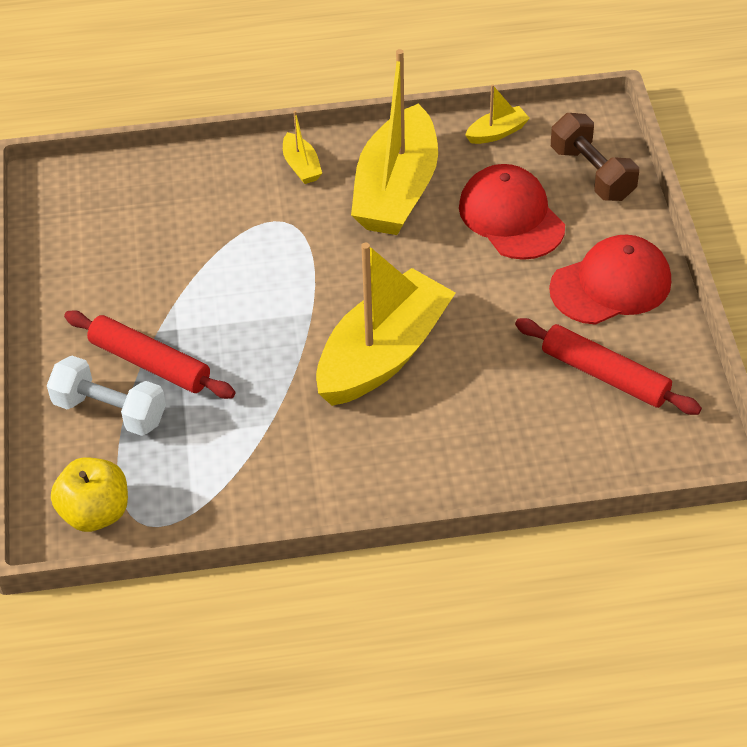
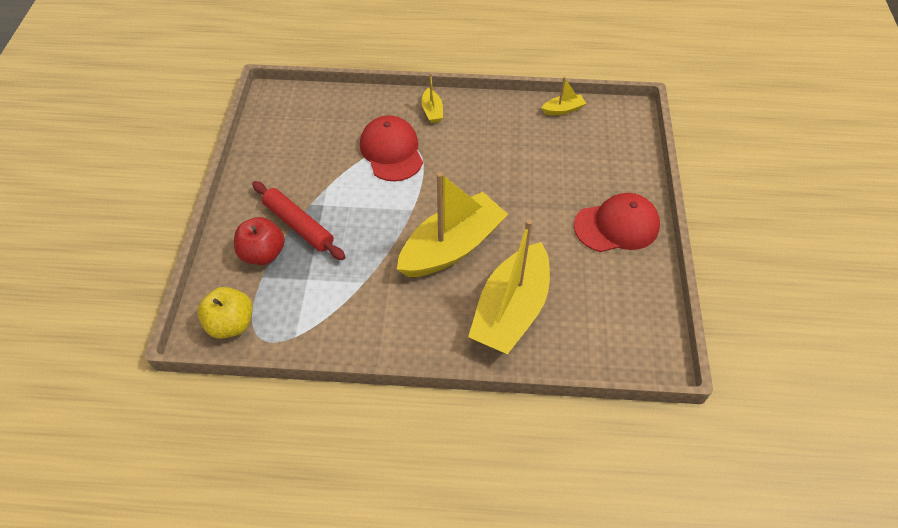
camera: 10 degrees right, 5 degrees up
(110, 411) = (263, 253): white dumbbell -> red apple
(396, 190) = (489, 137): yellow boat -> yellow boat (511, 310)
(511, 216) = (559, 167): red cap -> red cap (391, 151)
(592, 173) = (620, 147): brown dumbbell -> none
(604, 375) = (599, 290): red rolling pin -> none

